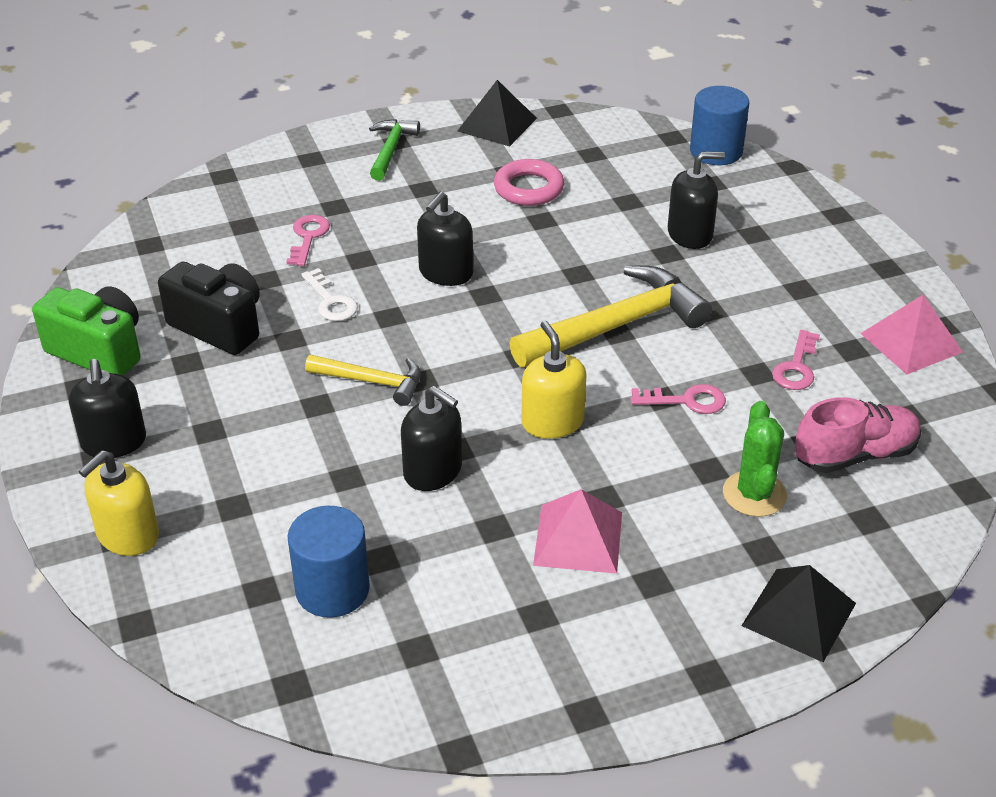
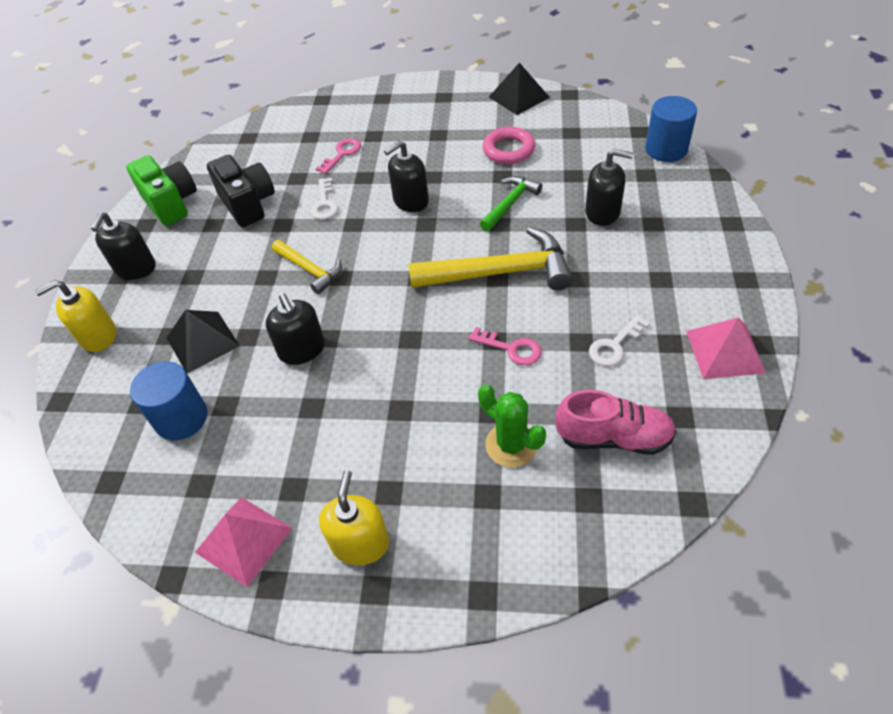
camera: 30 degrees right, 10 degrees up
(390, 150) = (436, 102): green hammer -> green hammer (510, 203)
(552, 422) = (405, 336): yellow soap dispenser -> yellow soap dispenser (360, 543)
(578, 538) = (360, 436): pink pyramid -> pink pyramid (243, 540)
(754, 494) = (511, 445): green cactus -> green cactus turned 75 degrees counterclockwise
(796, 367) = (614, 345): pink key -> white key
(798, 614) = (478, 564): black pyramid -> black pyramid (202, 341)

